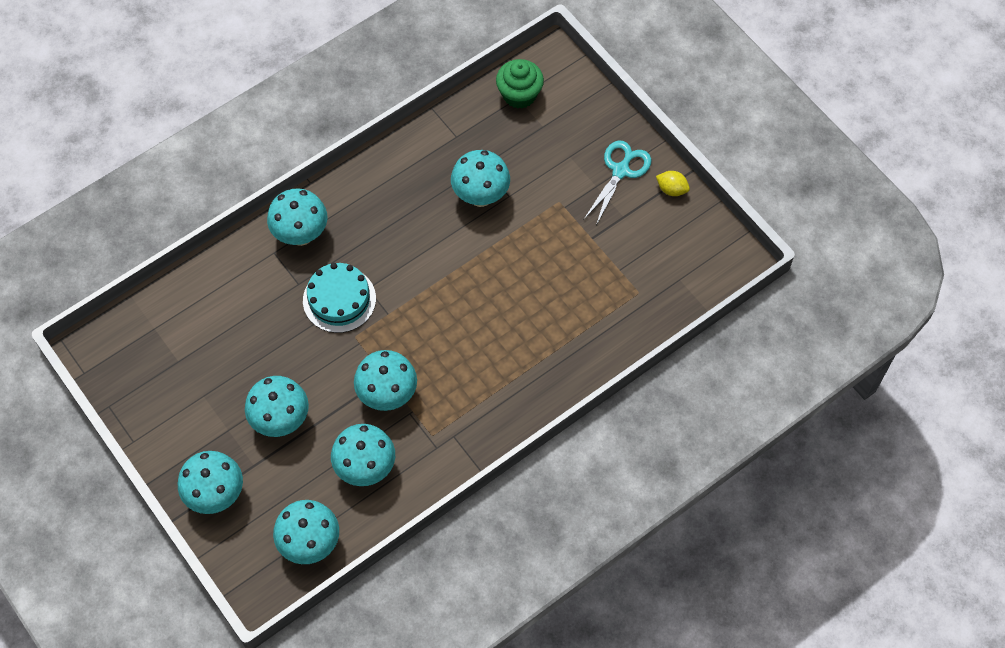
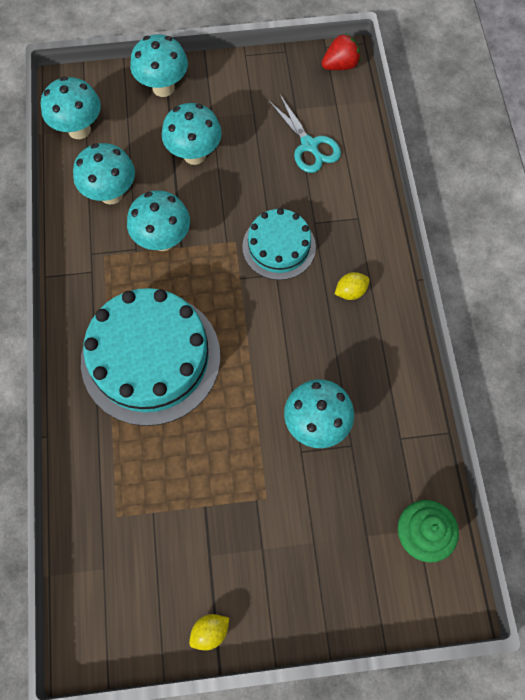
camera: 120 degrees right, 5 degrees up
(102, 347) = (340, 65): none -> red strawberry
(301, 235) = (364, 247): turquoise mushroom -> none
(351, 225) = (350, 291): none -> yellow lemon
(502, 341) = (151, 358): none -> turquoise cake
(620, 171) = (265, 587): turquoise scissors -> turquoise scissors (309, 145)

